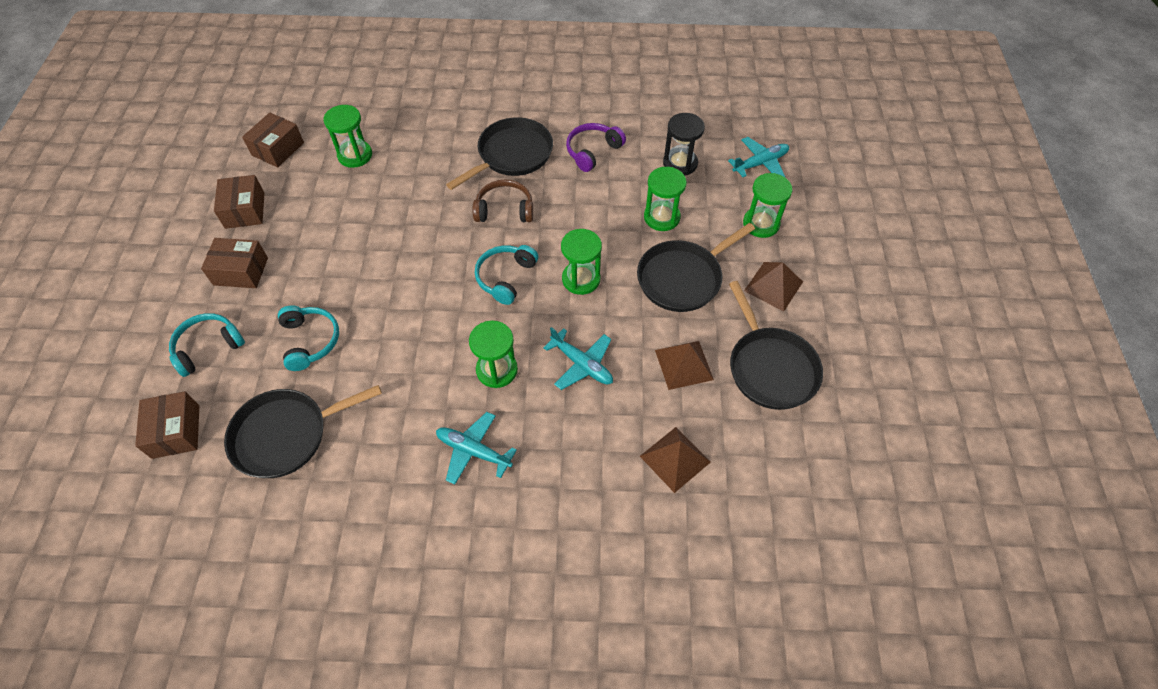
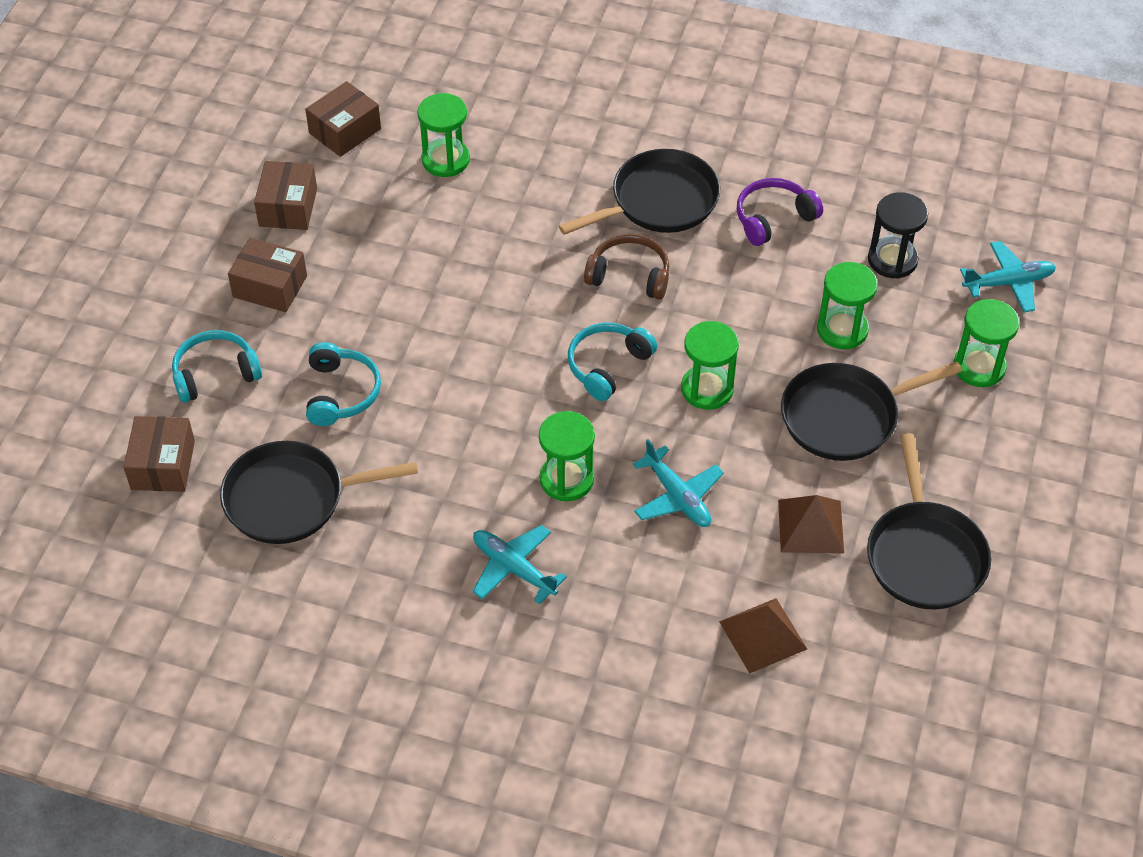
camera: 15 degrees right, 5 degrees down
(773, 286) = (967, 453): brown pyramid -> none

